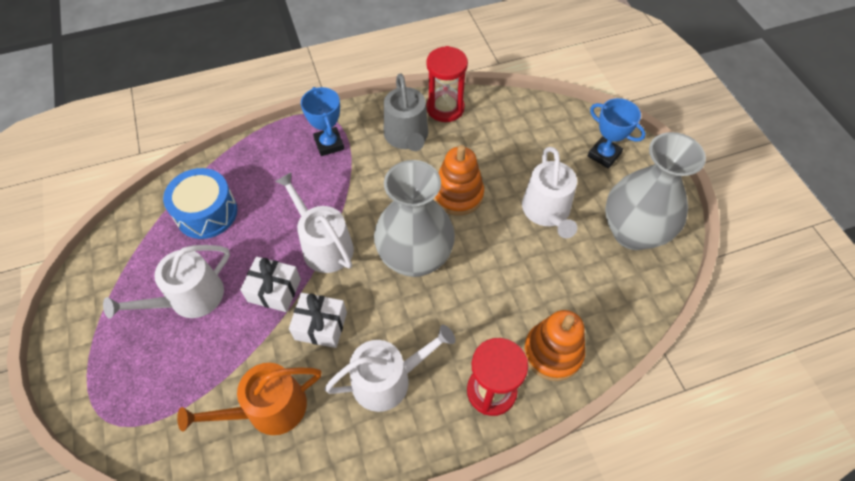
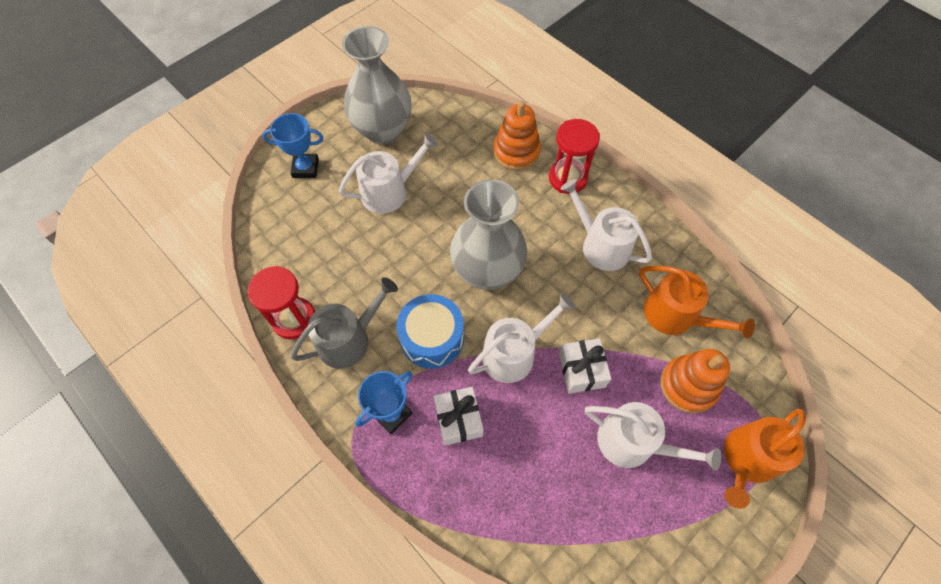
camera: 115 degrees left, 5 degrees up
(107, 385) = (747, 460): none -> orange watering can
(206, 213) = (539, 492): blue drum -> blue drum (432, 338)
(321, 326) = (589, 314): white gift -> white gift (458, 419)
(323, 245) = (514, 353): white watering can -> white watering can turned 150 degrees counterclockwise
(458, 194) = (402, 265): orange stacking toy -> orange stacking toy (688, 385)
(604, 155) = (305, 168): blue trophy -> blue trophy turned 75 degrees clockwise

